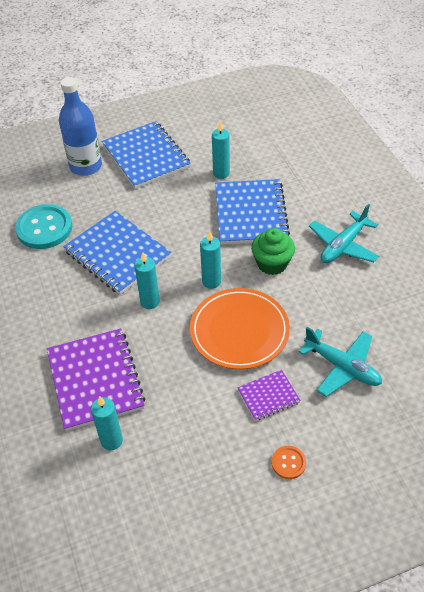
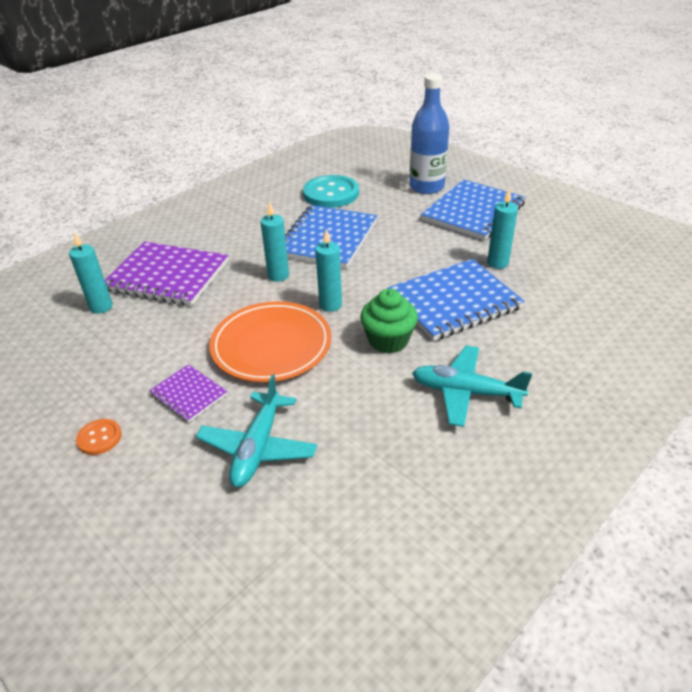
camera: 65 degrees right, 10 degrees down
(95, 380) = (167, 276): purple notebook -> purple notebook turned 60 degrees clockwise

